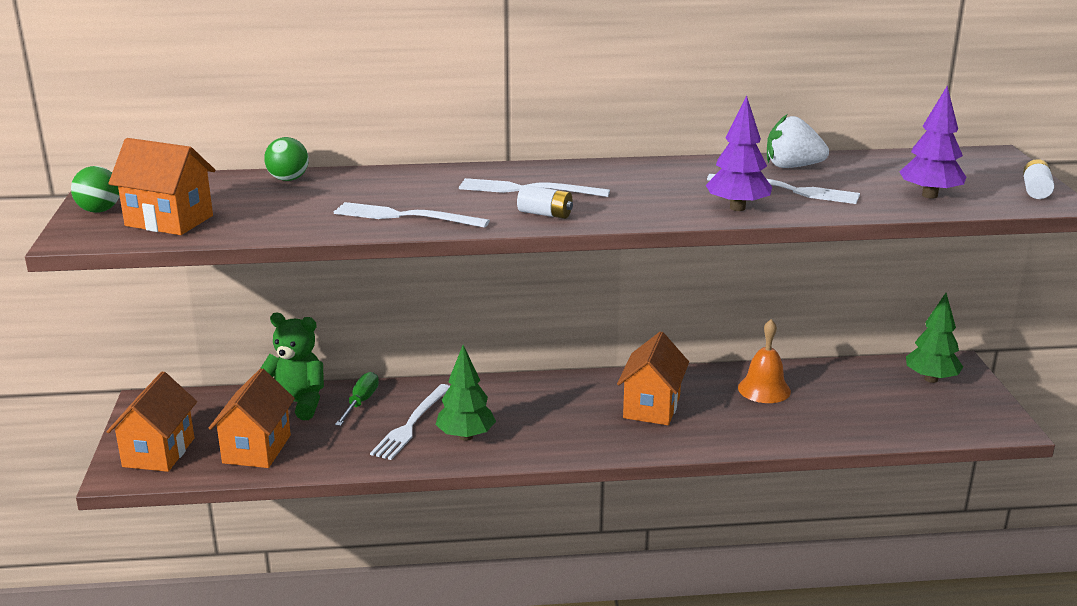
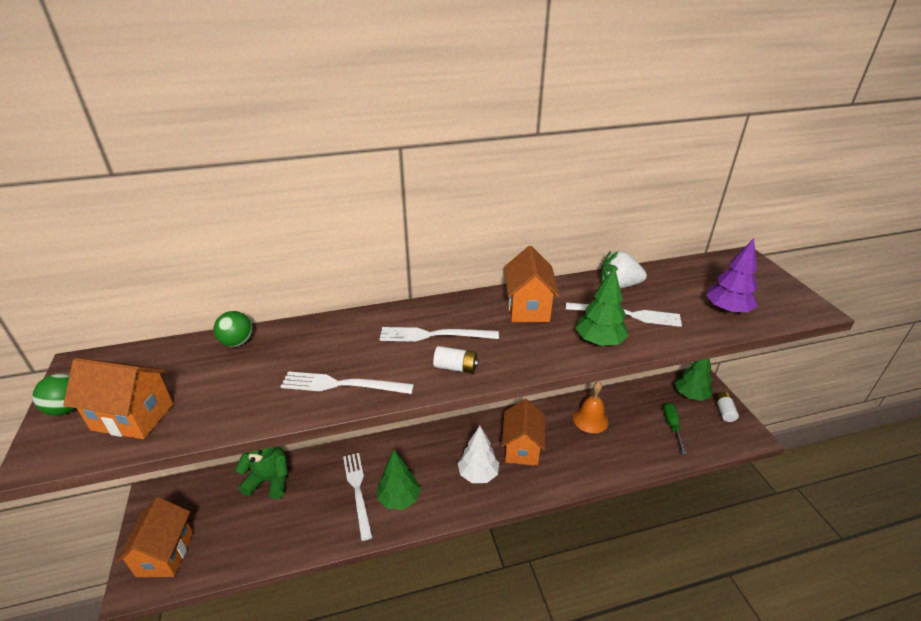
camera: 10 degrees left, 10 degrees up
(257, 449) = (243, 537): orange house -> orange house (528, 308)
(361, 402) = (317, 472): green screwdriver -> green screwdriver (672, 426)
(411, 424) = (357, 491): white fork -> white fork turned 150 degrees clockwise
(581, 425) = (478, 474): none -> white tree
(737, 208) = (599, 342): purple tree -> green tree
(1035, 190) = (793, 296): white battery -> white battery (724, 411)

